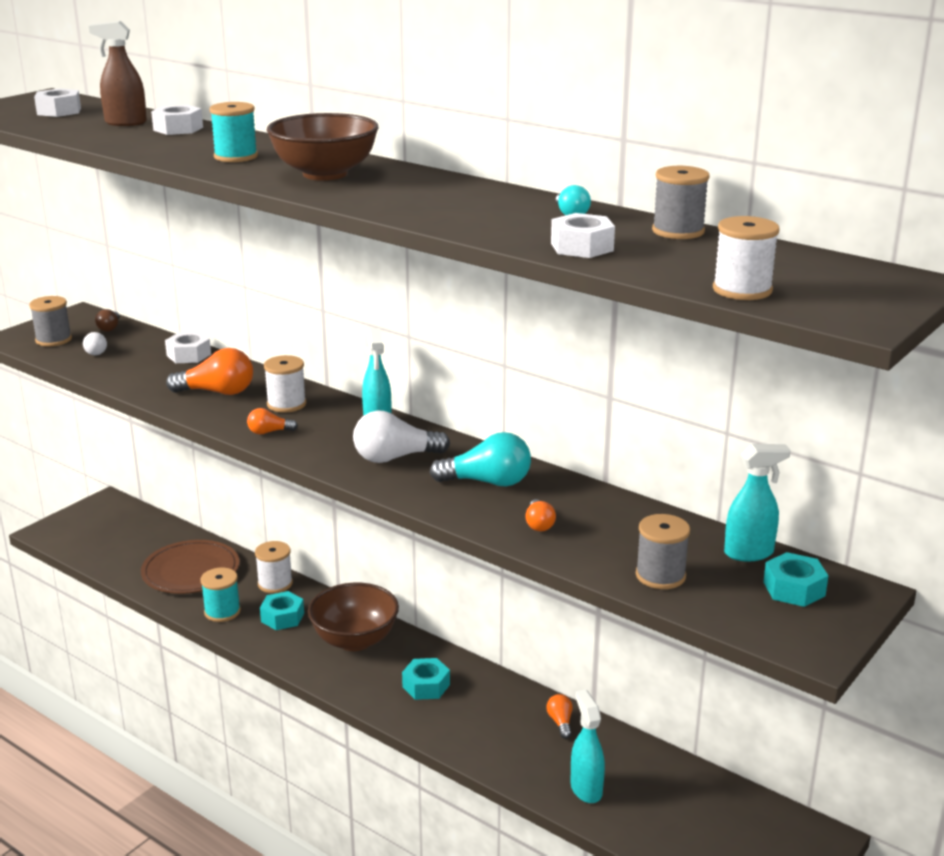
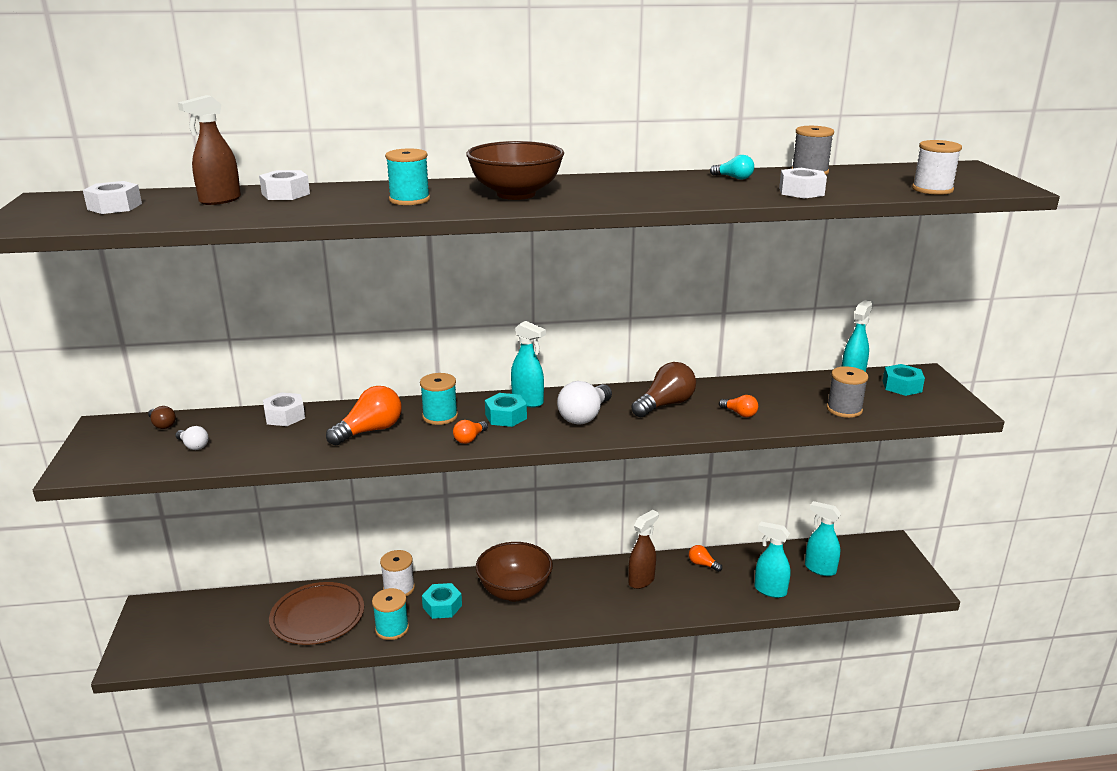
camera: 45 degrees left, 0 degrees up
(53, 340) = (126, 454): grey spool -> none
(286, 404) = (440, 416): white spool -> turquoise spool
(426, 686) = (602, 591): turquoise nut -> turquoise nut (506, 416)
(476, 699) = (641, 580): none -> brown spray bottle
(487, 482) = (665, 405): turquoise light bulb -> brown light bulb
(680, 806) = (819, 569): none -> turquoise spray bottle

